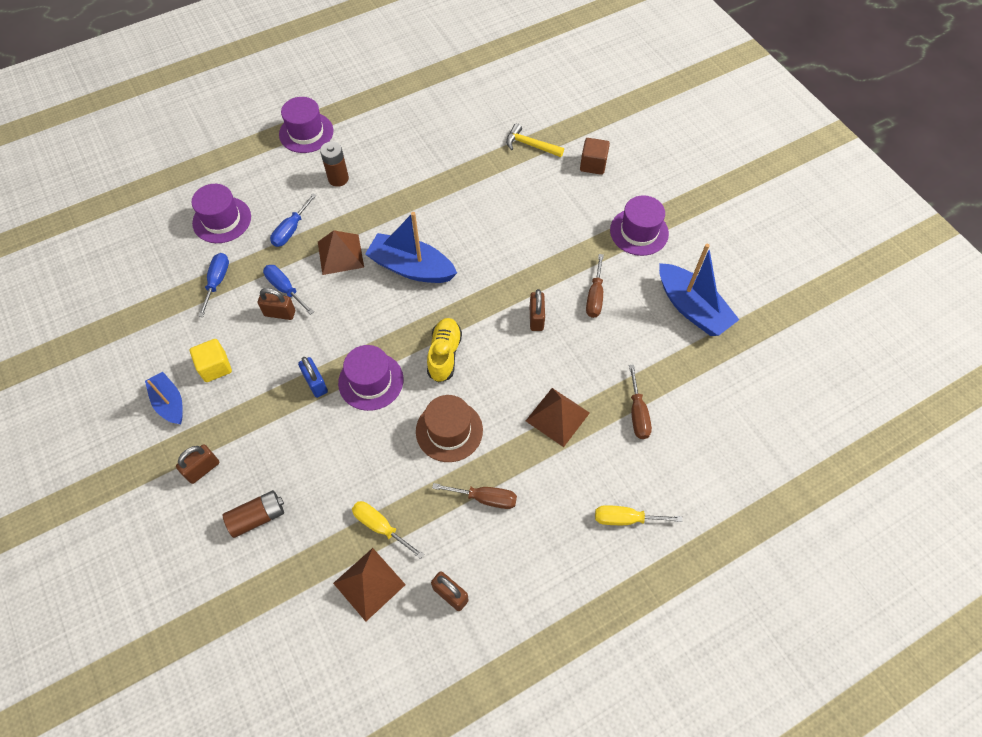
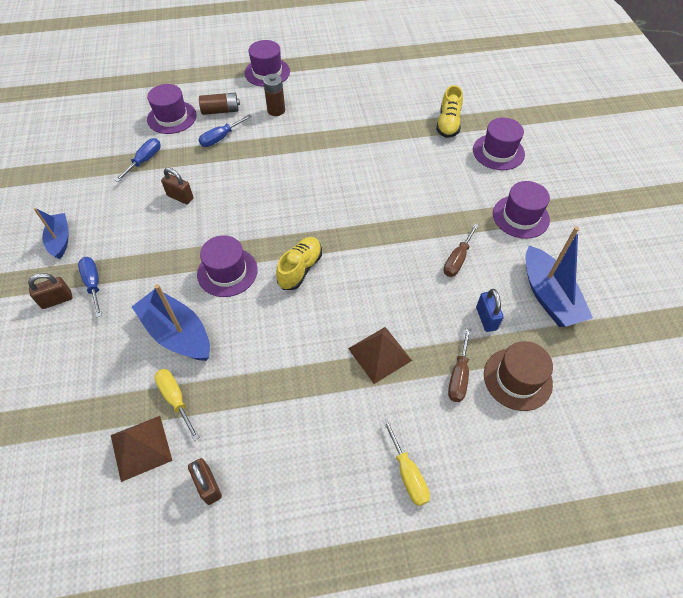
camera: 20 degrees right, 5 degrees down
(215, 367) = (109, 223): yellow cube -> none
(257, 517) = (78, 354): brown battery -> brown battery (220, 111)
(285, 289) = (194, 180): blue screwdriver -> blue screwdriver (93, 284)
(316, 383) = (181, 260): blue padlock -> blue padlock (486, 318)
(340, 254) = (251, 166): brown pyramid -> none
(411, 267) = (304, 191): blue boat -> blue boat (177, 333)
(449, 430) = (275, 335): brown hat -> brown hat (517, 379)
(485, 498) = (280, 406): brown screwdriver -> none
(530, 145) = (448, 124): yellow hammer -> yellow shoe
(536, 318) = (395, 263): brown padlock -> none
(593, 164) = (498, 152): brown cube -> purple hat
(625, 519) = (407, 474): yellow screwdriver -> yellow screwdriver turned 135 degrees counterclockwise

